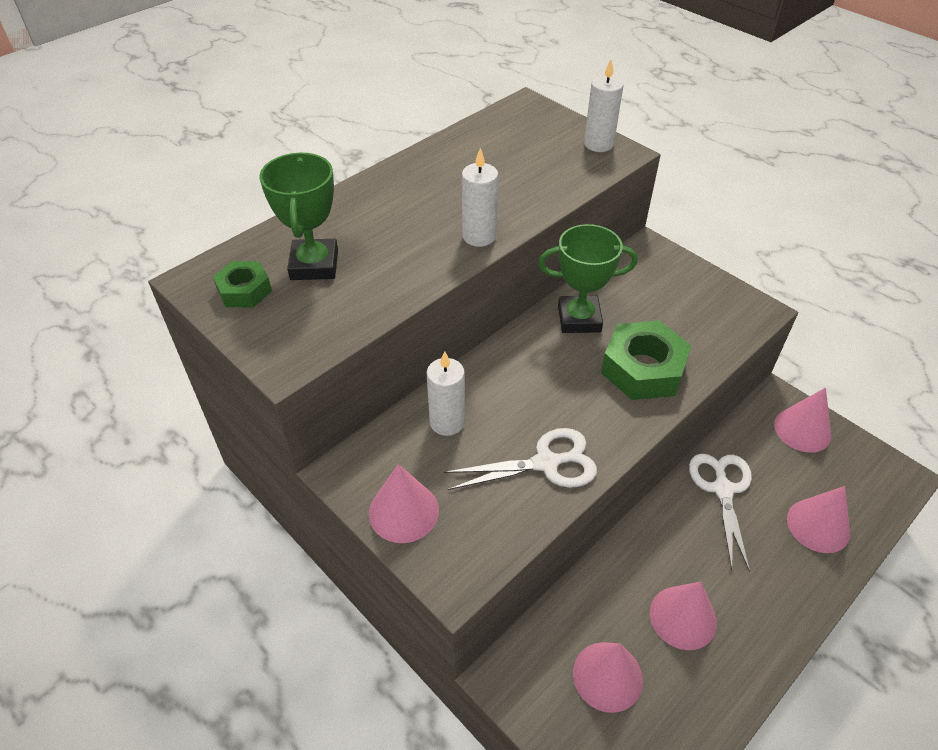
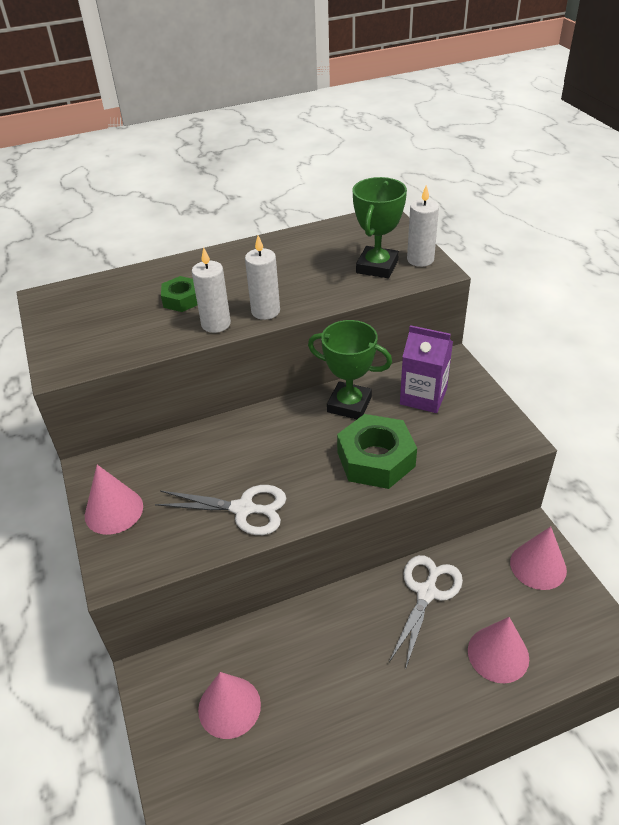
camera: 25 degrees right, 5 degrees down
(244, 290) = (70, 312): green nut -> green nut (182, 299)
(314, 265) = (130, 305): green trophy -> green trophy (377, 267)
(447, 422) = (189, 455): white candle -> white candle (216, 324)
(645, 291) = (423, 396): none -> purple carton
(683, 617) = (322, 685): pink cone -> none

